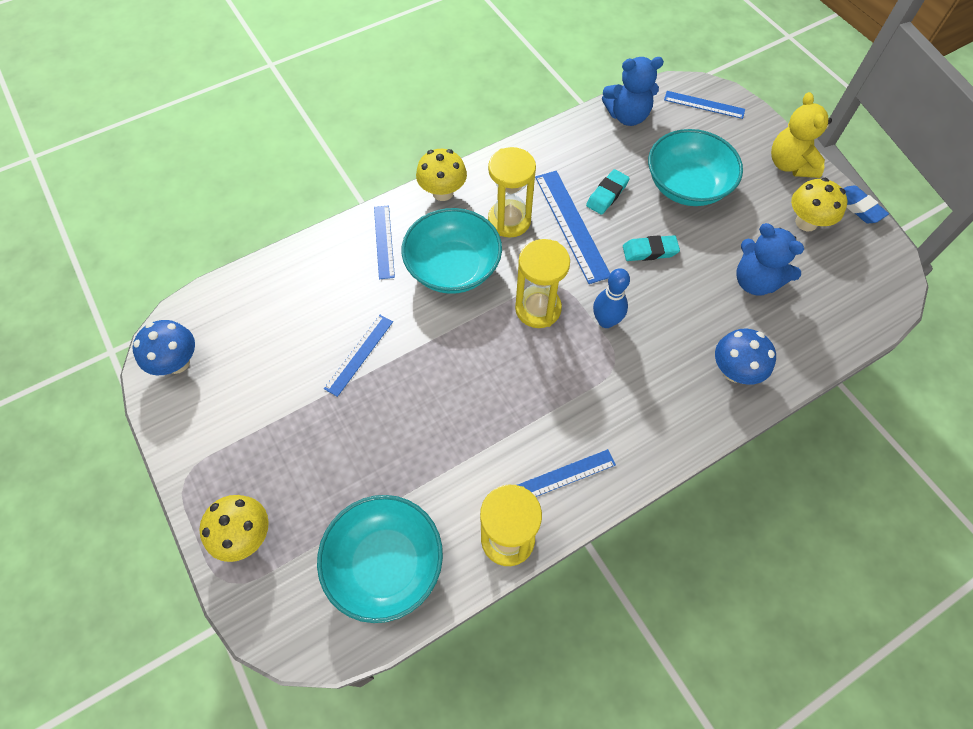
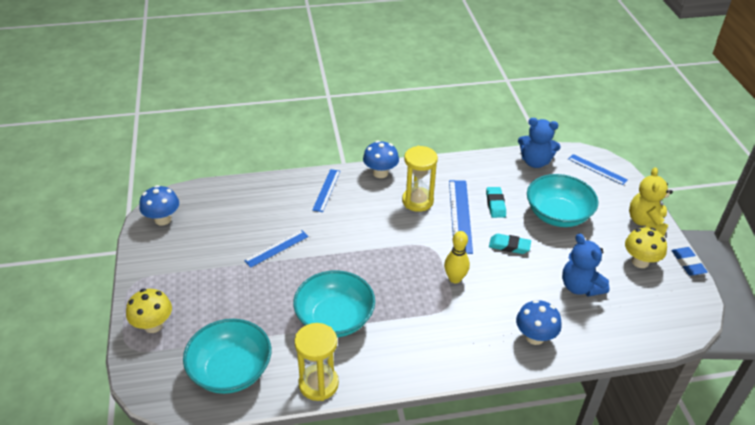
camera: 20 degrees right, 20 degrees down
(443, 192) = (380, 173): yellow mushroom -> blue mushroom
(453, 268) = (364, 217): turquoise bowl -> turquoise bowl (335, 318)
(538, 309) = (410, 257): yellow hourglass -> none
(564, 476) = (376, 360): blue ruler -> none
(606, 321) = (455, 278): blue bowling pin -> yellow bowling pin
(607, 195) = (495, 204): turquoise eraser -> turquoise eraser turned 60 degrees counterclockwise

